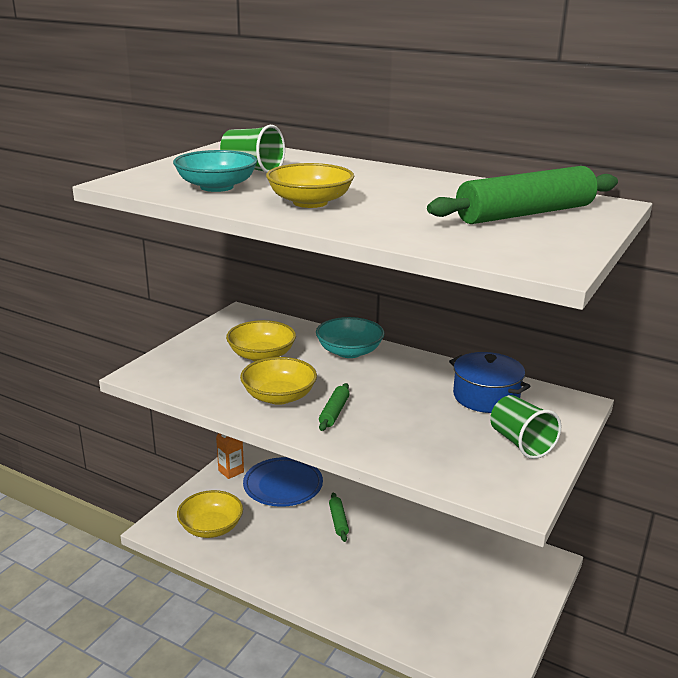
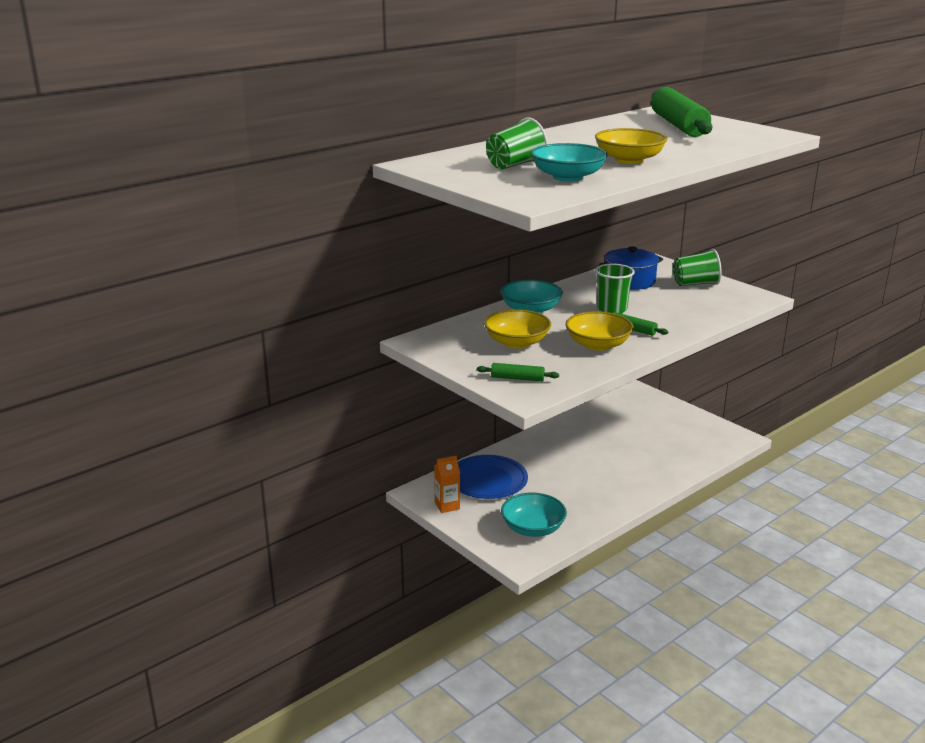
camera: 70 degrees left, 0 degrees up
(211, 527) = (533, 528): yellow bowl -> turquoise bowl
(338, 521) = (554, 463): green rolling pin -> green rolling pin (517, 378)
(385, 394) = (612, 309): none -> green cup

